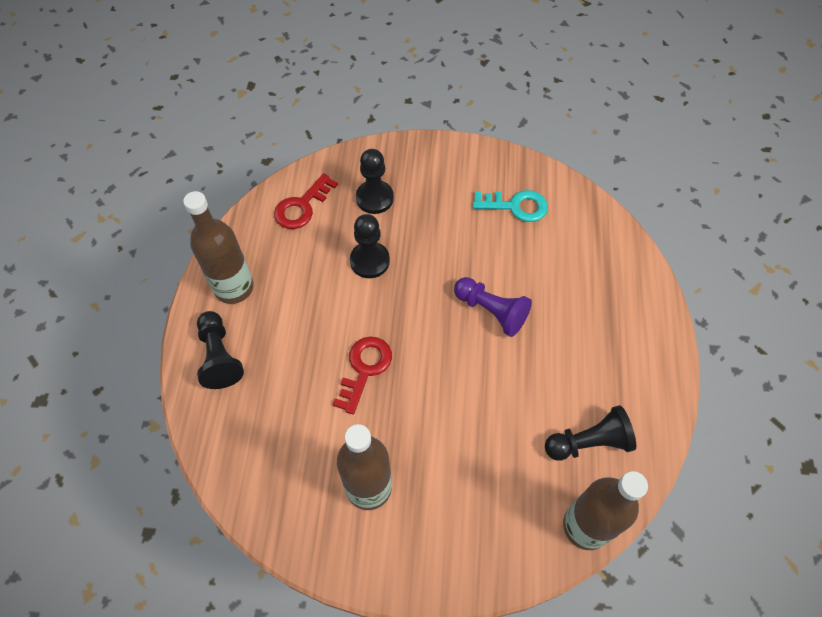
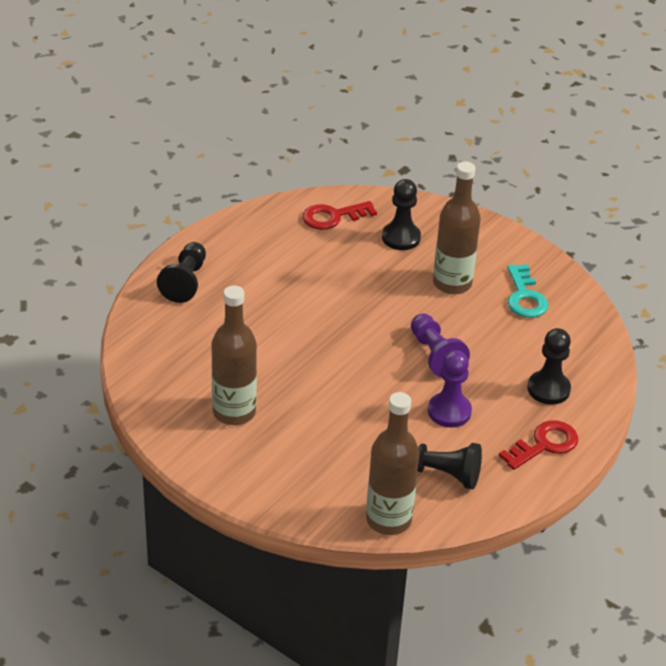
camera: 30 degrees right, 20 degrees down
(234, 288) = (232, 245): brown bottle -> brown bottle (452, 283)
(365, 369) = (294, 341): red key -> red key (544, 444)
(370, 261) = (359, 277): black pawn -> black pawn (548, 389)
(516, 206) = (525, 297): turquoise key -> turquoise key turned 45 degrees clockwise
(546, 367) = (449, 411): none -> purple pawn

